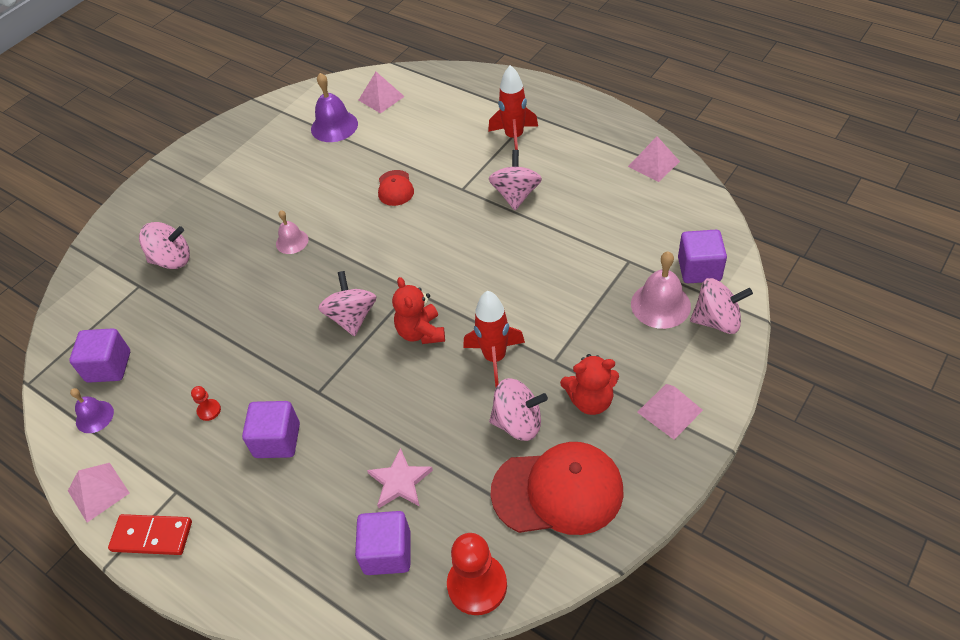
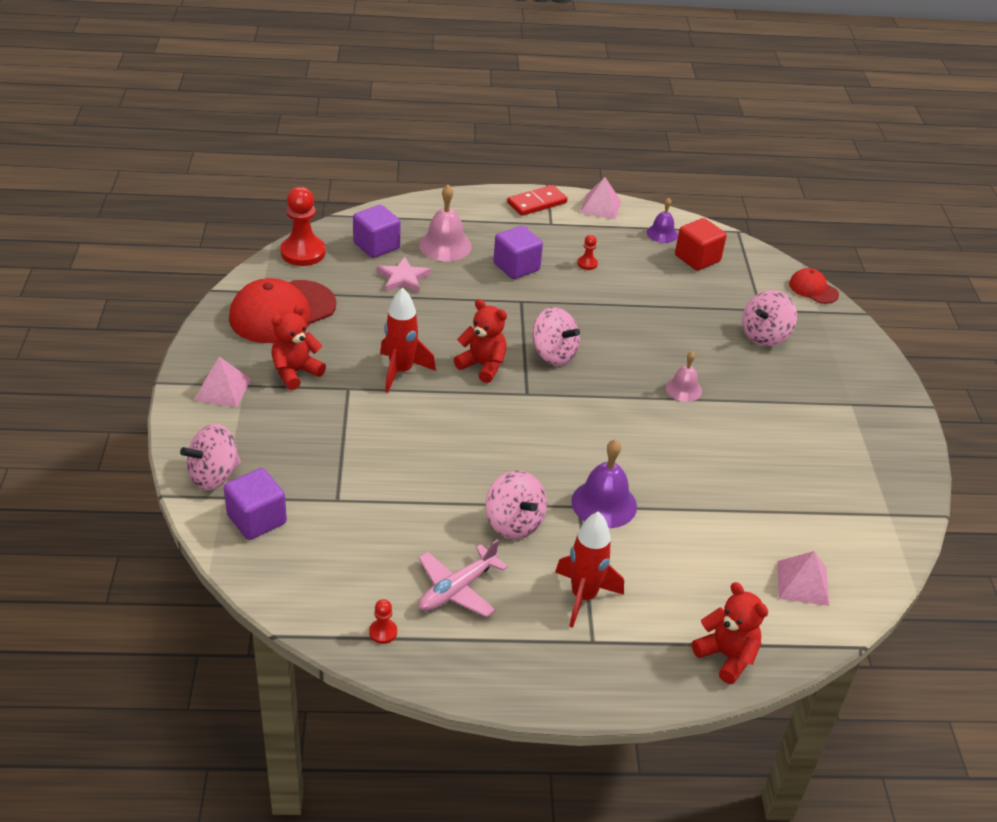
camera: 135 degrees right, 10 degrees down
(109, 367) = (697, 258): purple cube -> red cube
(334, 126) = (805, 521): purple bell -> purple bell (604, 503)
(395, 188) = (649, 477): red cap -> red cap (813, 289)
(466, 83) = (726, 656): none -> red teddy bear
(518, 423) = (344, 338): pink spinning top -> none
(589, 170) = (457, 589): none -> pink plane
(653, 163) = (383, 632): pink pyramid -> red pawn
(660, 305) = (278, 469): pink bell -> pink bell (445, 245)

